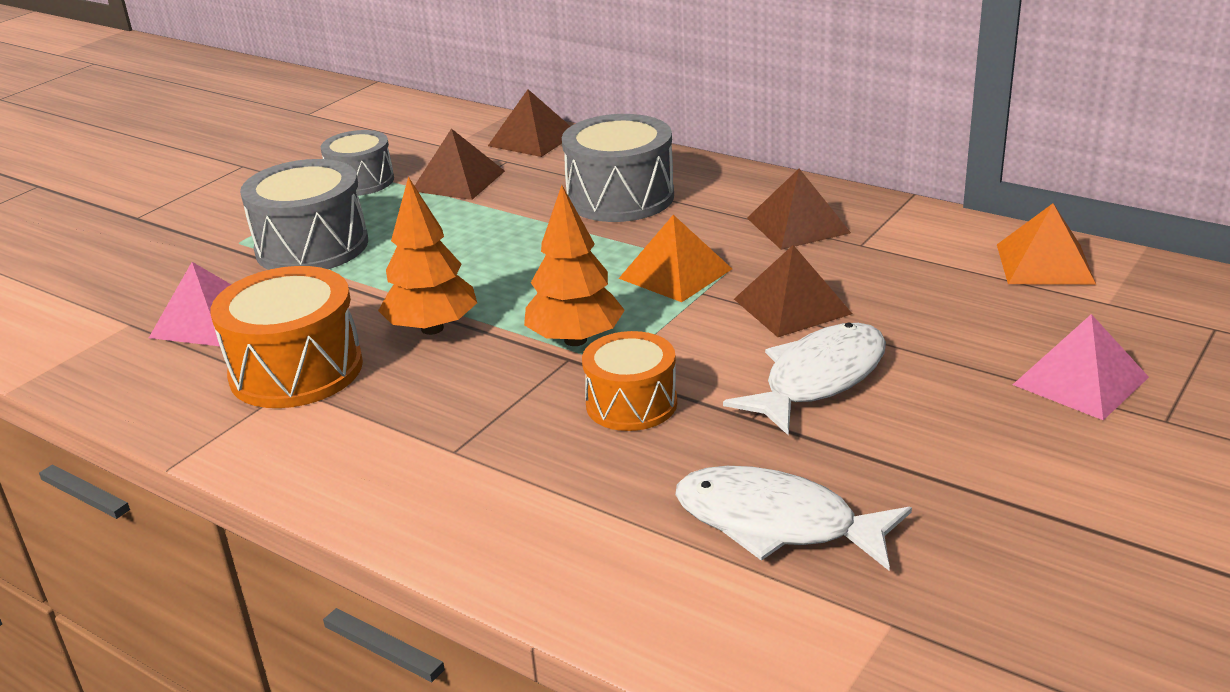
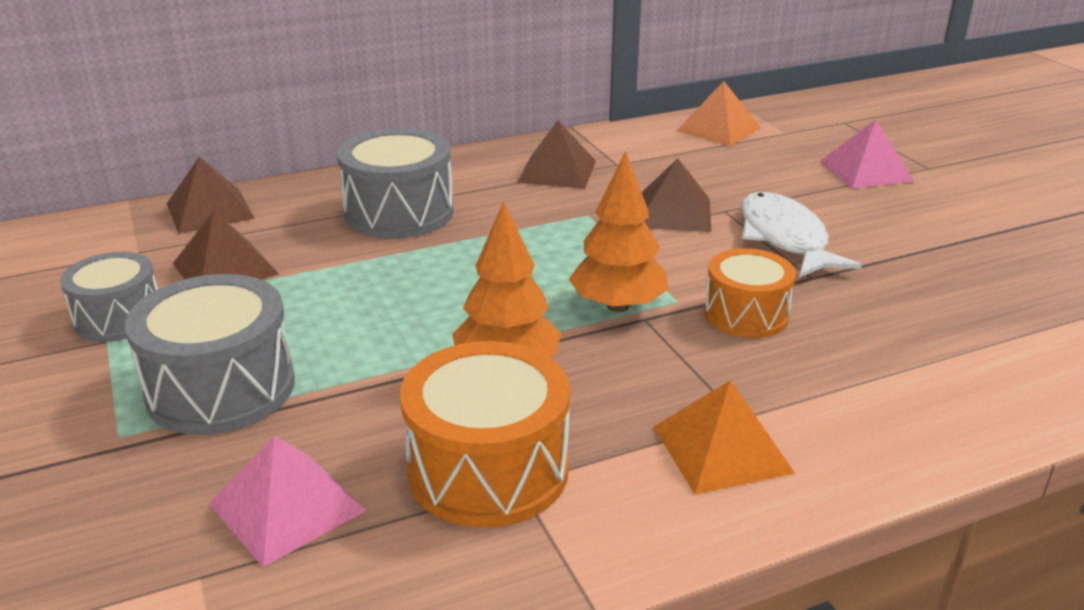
camera: 60 degrees left, 0 degrees up
(675, 273) = (565, 234): orange pyramid -> orange pyramid (722, 449)
(776, 523) = (955, 313): white fish -> none

